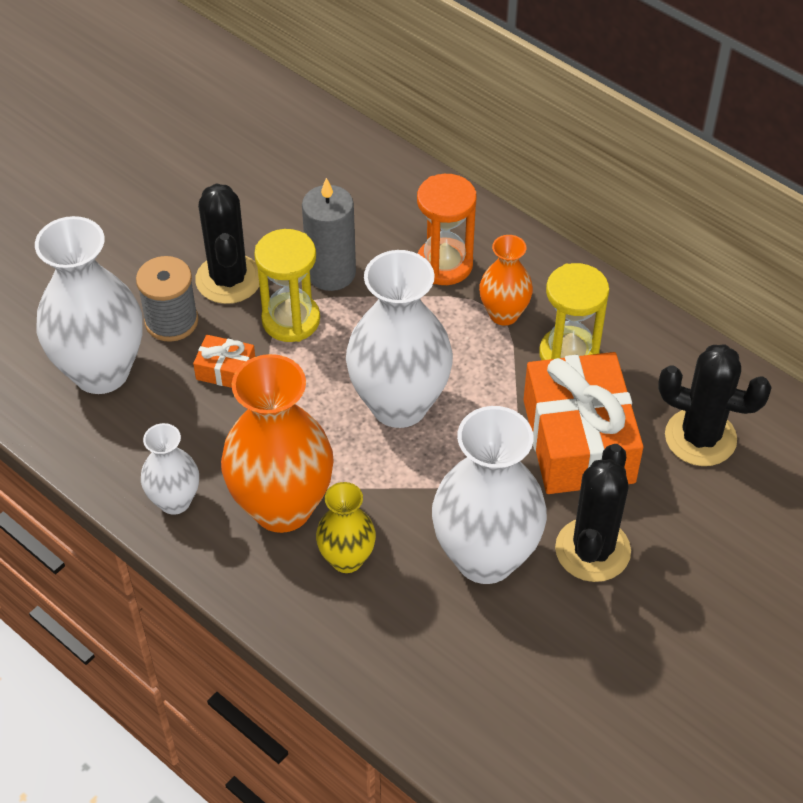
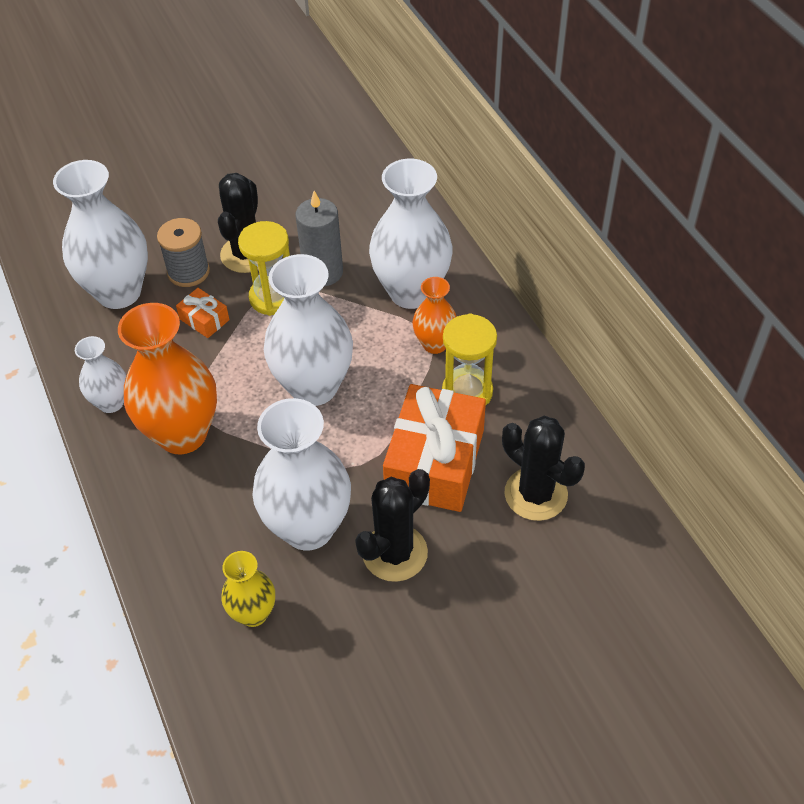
camera: 25 degrees right, 0 degrees up
(347, 559) = (205, 490): yellow vase -> yellow vase (253, 613)
(444, 264) = (411, 292): orange hourglass -> white vase

